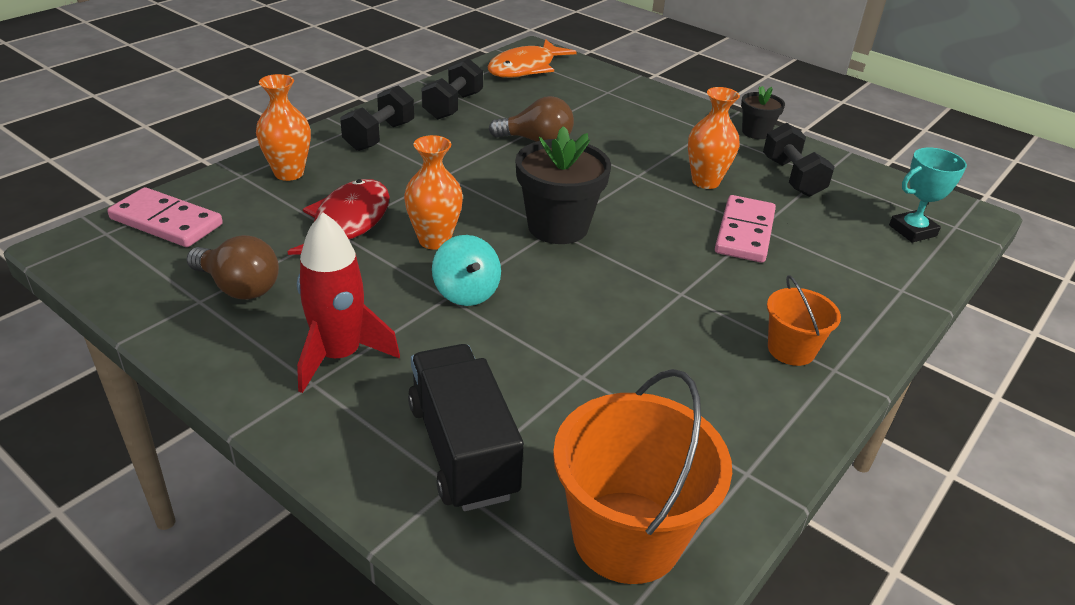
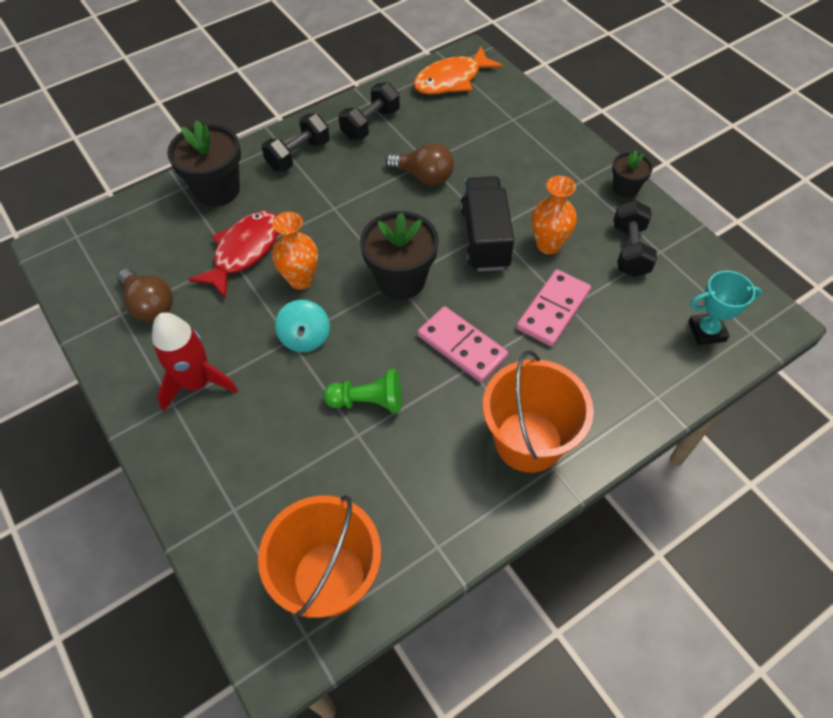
camera: 20 degrees right, 20 degrees up
(166, 222) = (118, 231): pink domino -> pink domino (462, 346)
(289, 173) = (217, 190): orange vase -> black flower pot
(462, 449) = (250, 482): black truck -> black truck (485, 238)
(578, 341) = (368, 401): none -> green pawn
(791, 349) = (528, 441): orange bucket -> orange bucket, size x1.83

